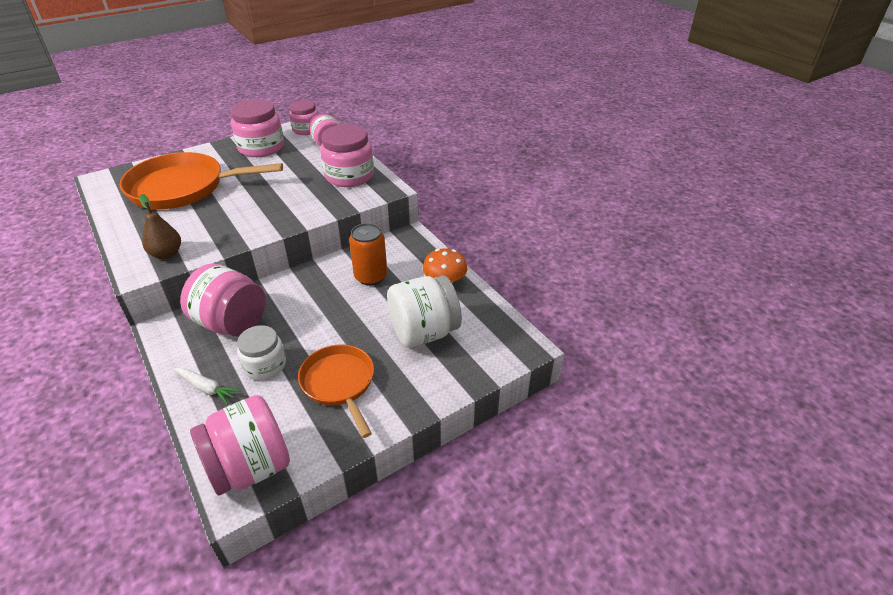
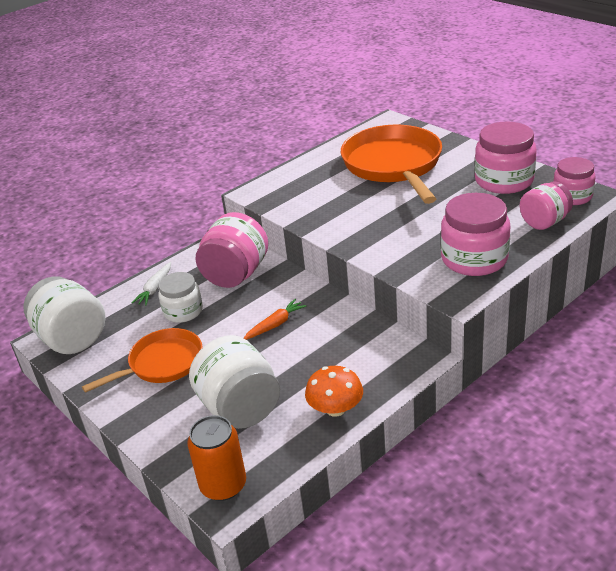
camera: 85 degrees right, 5 degrees down
(166, 254) = (281, 196): brown pear -> none
(250, 467) = (72, 339): pink jar -> white jar
(327, 303) = (275, 324): none -> orange carrot
(371, 277) = (328, 344): orange can -> orange can (223, 485)

